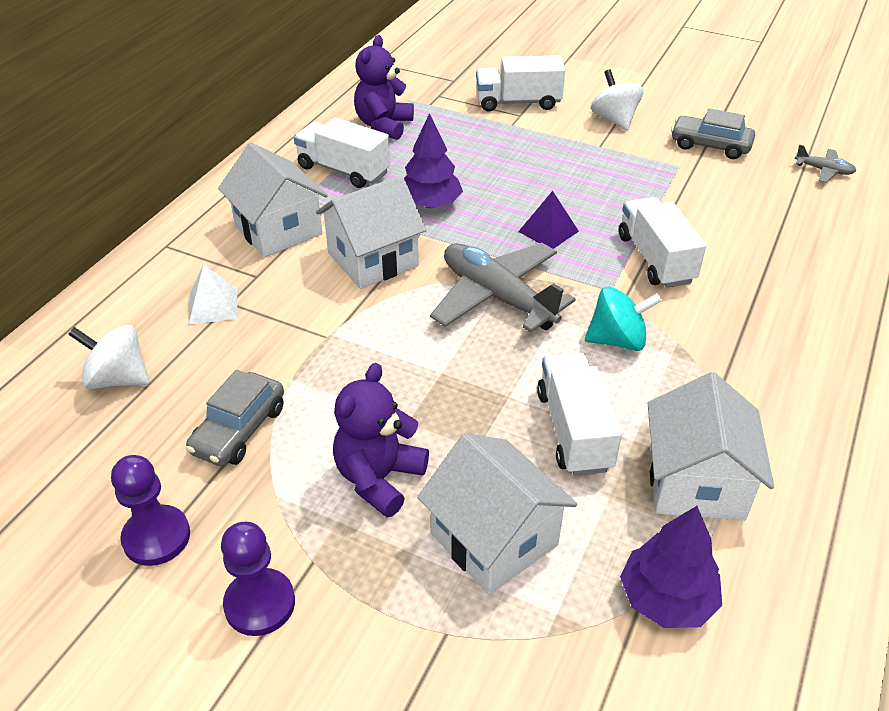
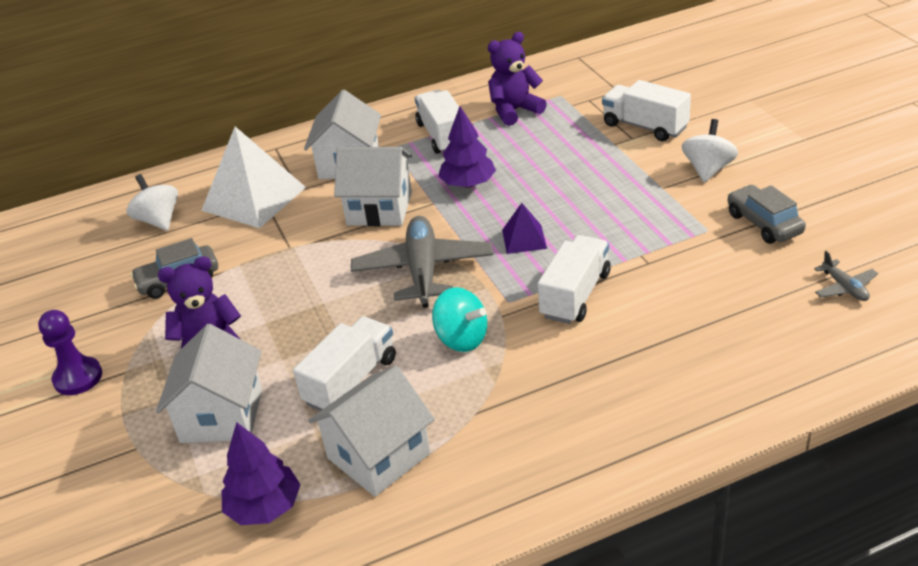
camera: 45 degrees right, 5 degrees down
(156, 537) = (77, 317): purple pawn -> none
(213, 306) = (254, 198): white pyramid -> white pyramid, size x2.05

